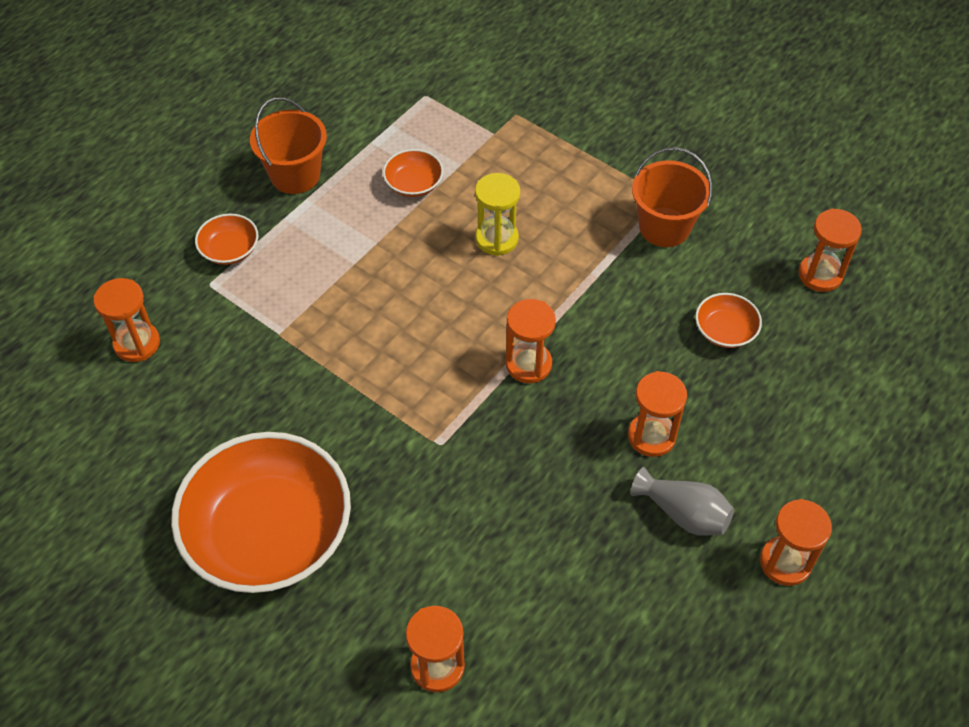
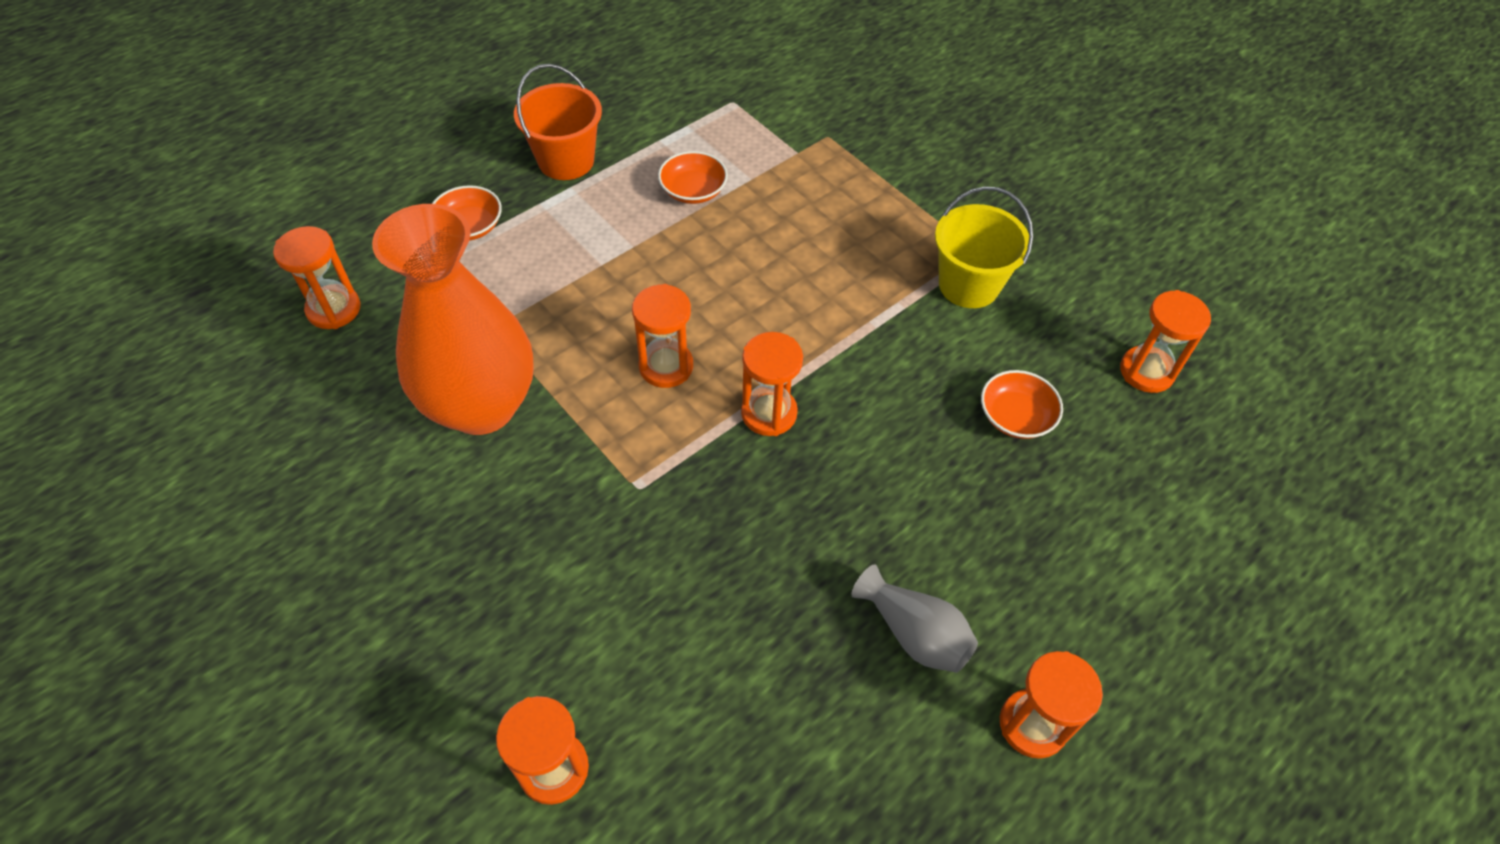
camera: 10 degrees right, 0 degrees up
(269, 533) = (405, 555): orange bowl -> none
(291, 402) = (481, 406): none -> orange vase
(496, 239) = (770, 265): yellow hourglass -> none
(651, 436) = (896, 527): orange hourglass -> orange hourglass (666, 366)
(664, 227) = (968, 285): orange bucket -> yellow bucket

